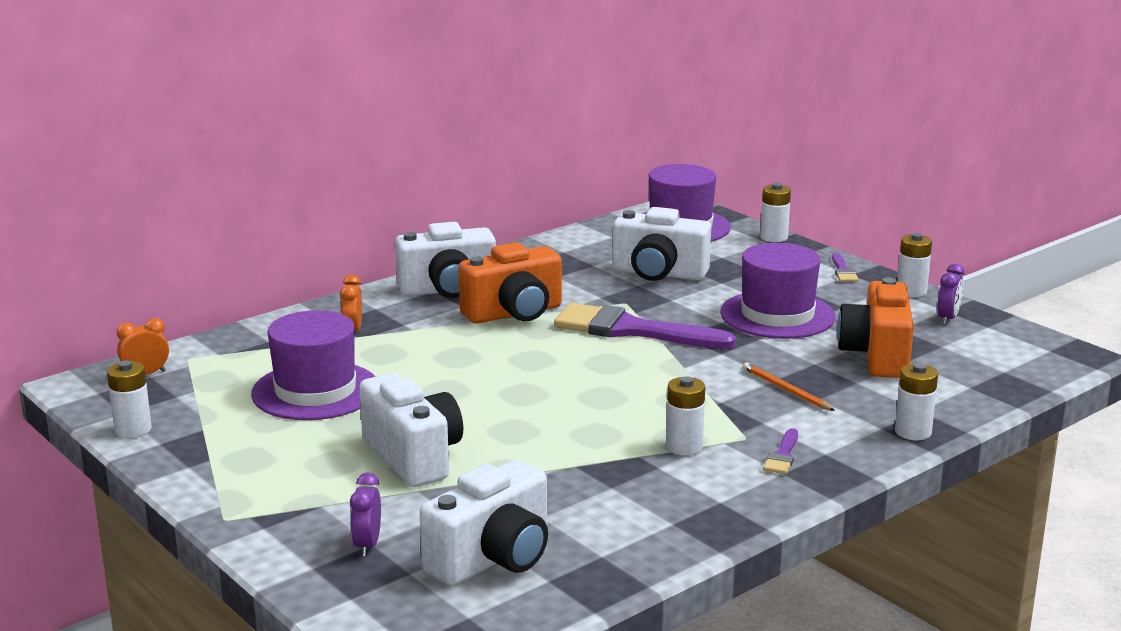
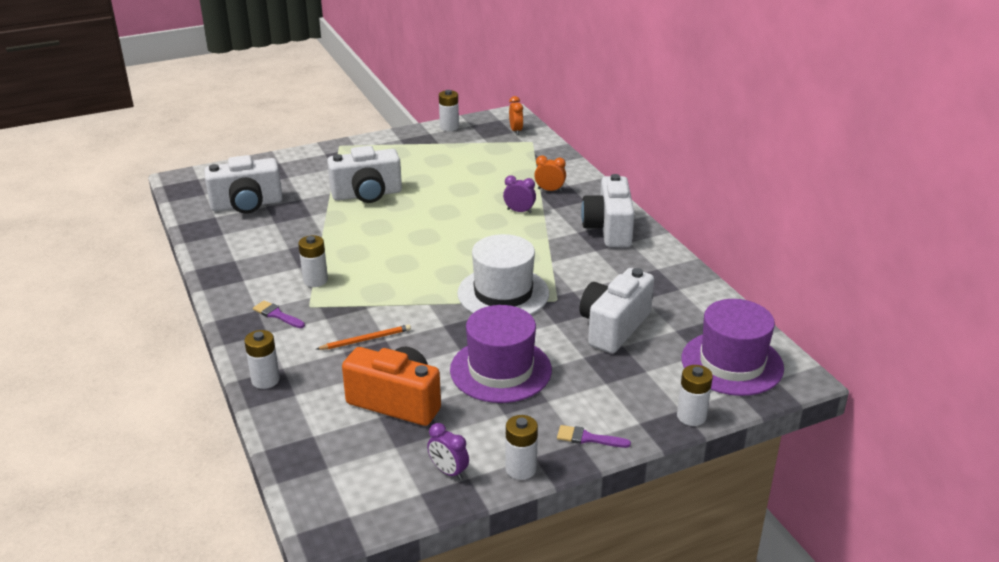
camera: 105 degrees right, 10 degrees up
(315, 391) = (467, 173): purple hat -> none
(367, 545) = (287, 176): purple clock -> purple clock (519, 211)
(493, 558) = (247, 205): white camera -> white camera turned 75 degrees counterclockwise
(514, 313) = (555, 249): orange camera -> none
(632, 330) = (503, 293): purple brush -> white hat

